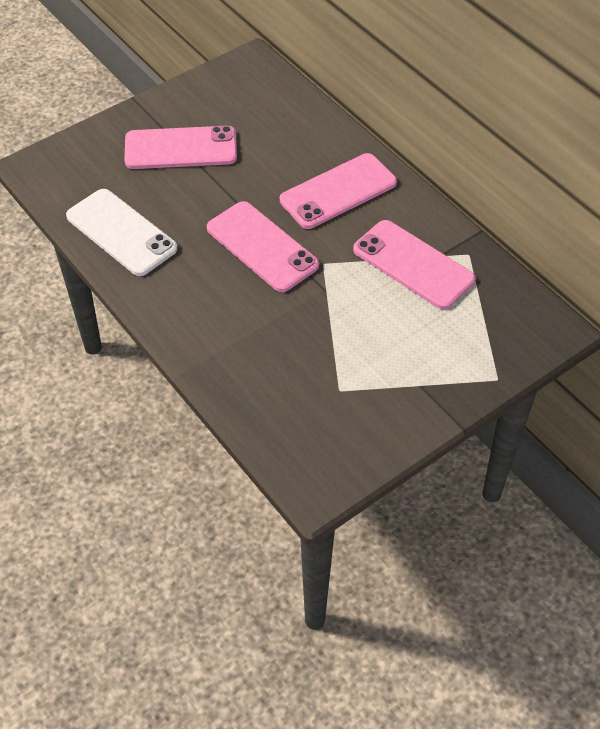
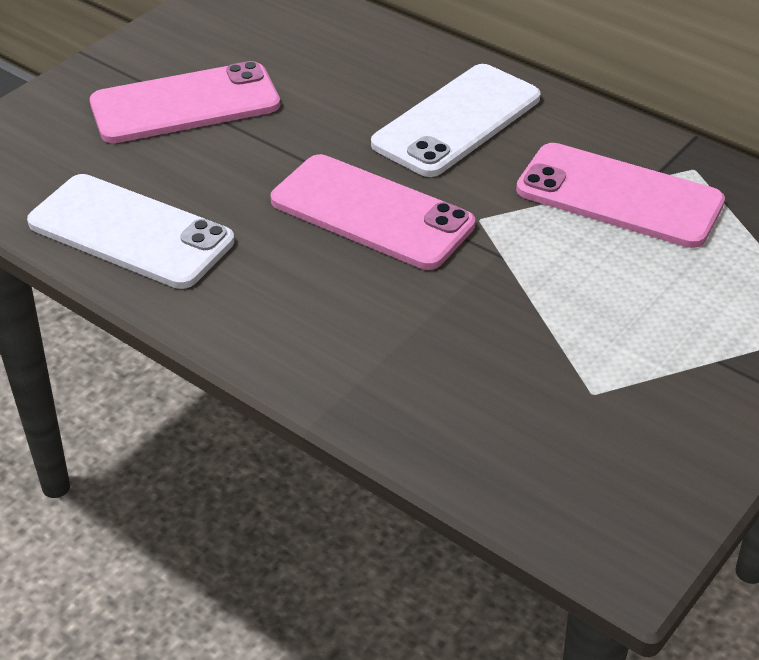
camera: 15 degrees left, 10 degrees down
(338, 191) = (457, 121): pink phone -> white phone

